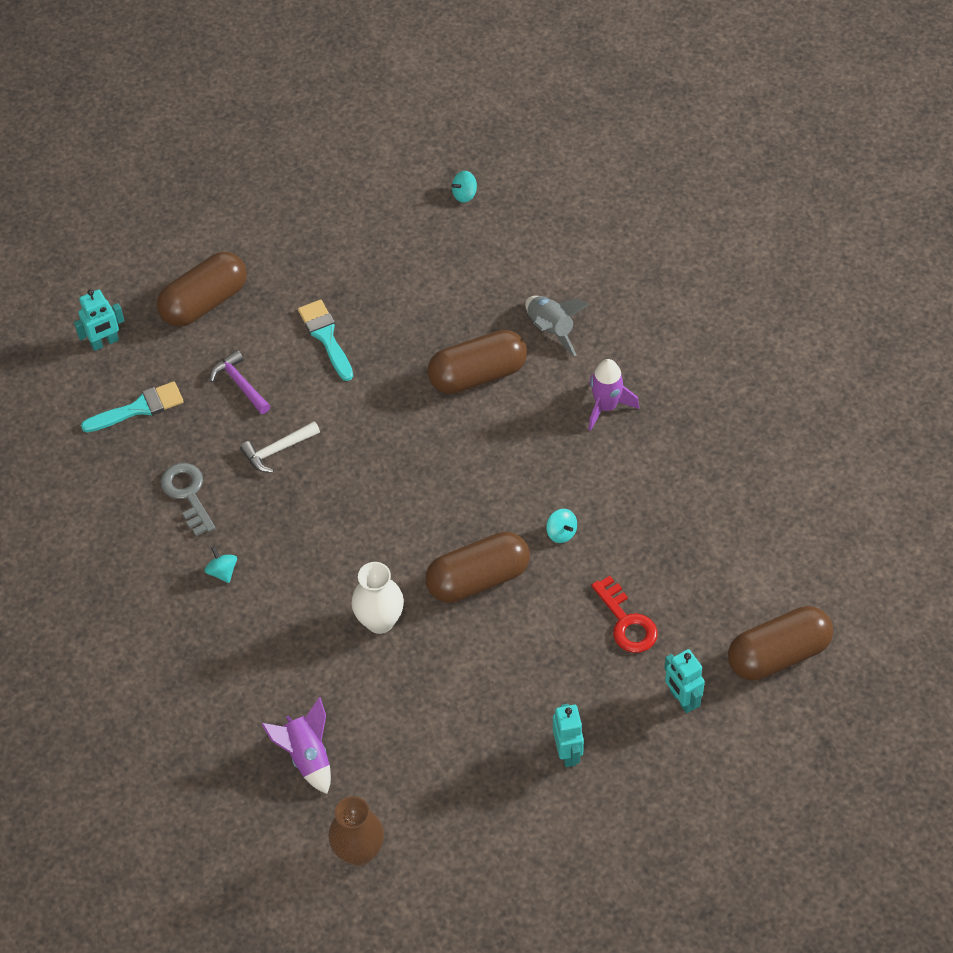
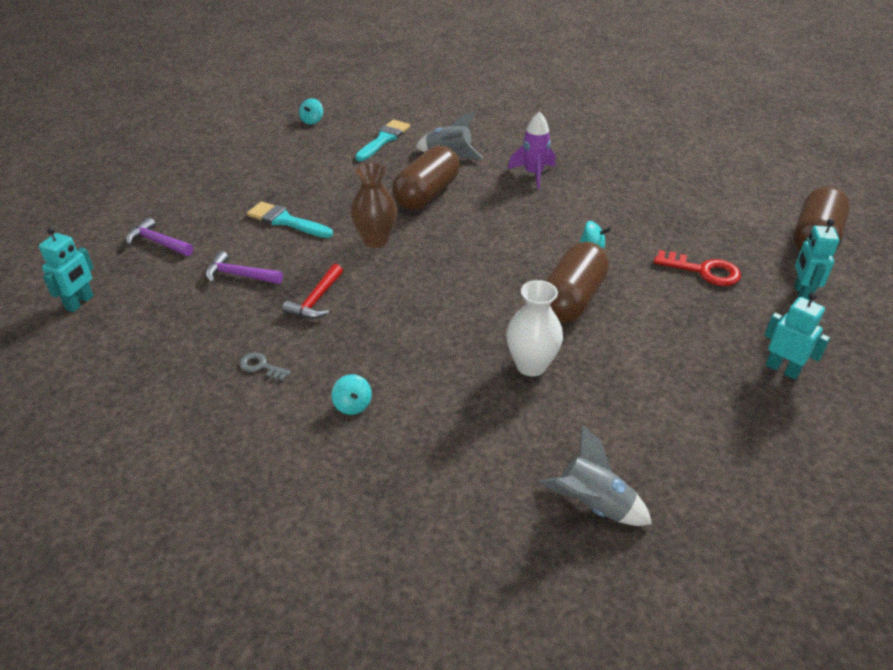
camera: 40 degrees left, 15 degrees down
(139, 408) = (155, 330): turquoise brush -> turquoise brush (384, 139)
(187, 494) = (261, 366): grey key -> grey key, size x0.57
(204, 302) = (158, 242): brown capsule -> purple hammer
(222, 572) = (352, 405): turquoise spinning top -> turquoise spinning top turned 135 degrees counterclockwise
(277, 450) = (316, 300): white hammer -> red hammer
(307, 756) = (593, 505): purple rocket -> grey rocket
(359, 851) = (737, 557): brown vase -> brown vase (375, 240)
(682, 700) = (801, 293): turquoise robot -> turquoise robot turned 75 degrees clockwise

